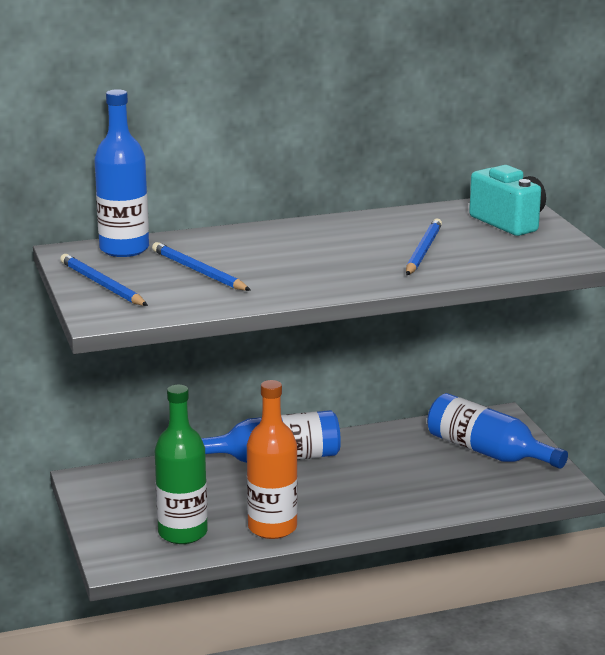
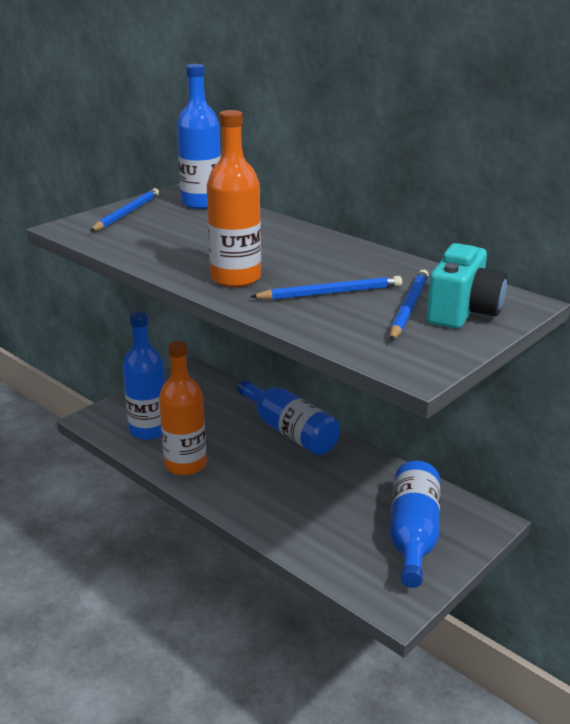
camera: 60 degrees right, 5 degrees up
(183, 533) = (149, 430): green bottle -> blue bottle
(198, 271) = (183, 231): blue pencil -> blue pencil (408, 308)
(348, 275) = (236, 278): none -> orange bottle

